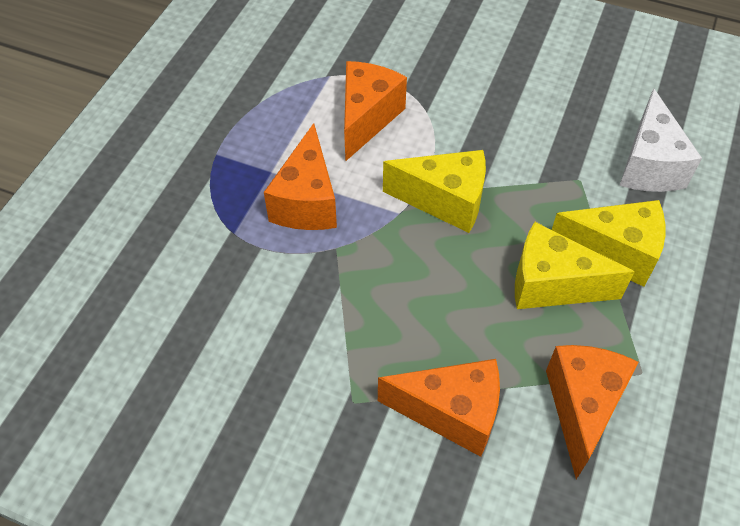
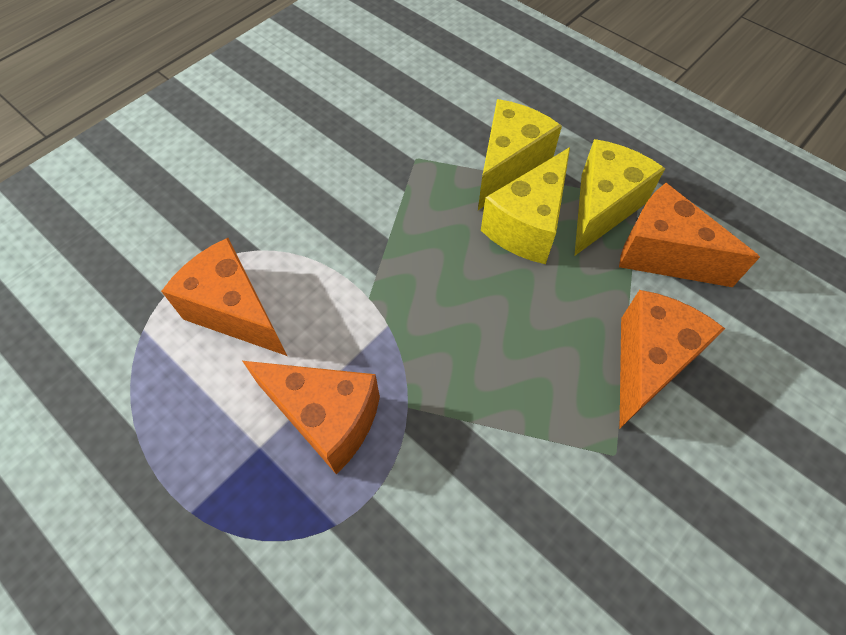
camera: 70 degrees left, 5 degrees up
(445, 201) = (391, 276): yellow cheese -> yellow cheese (602, 208)
(649, 165) = (423, 104): white cheese -> none

